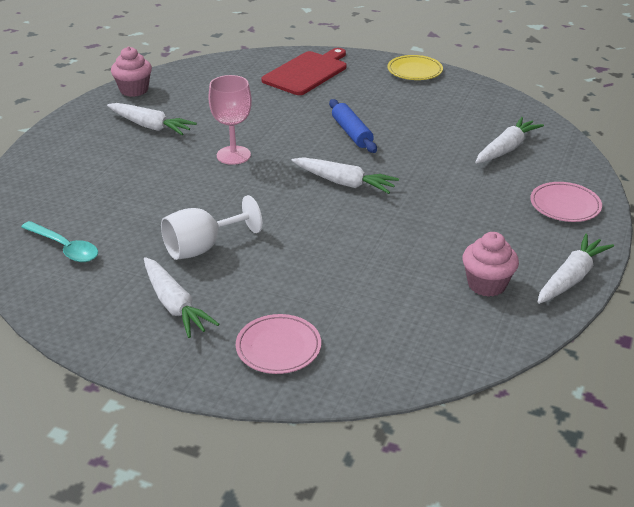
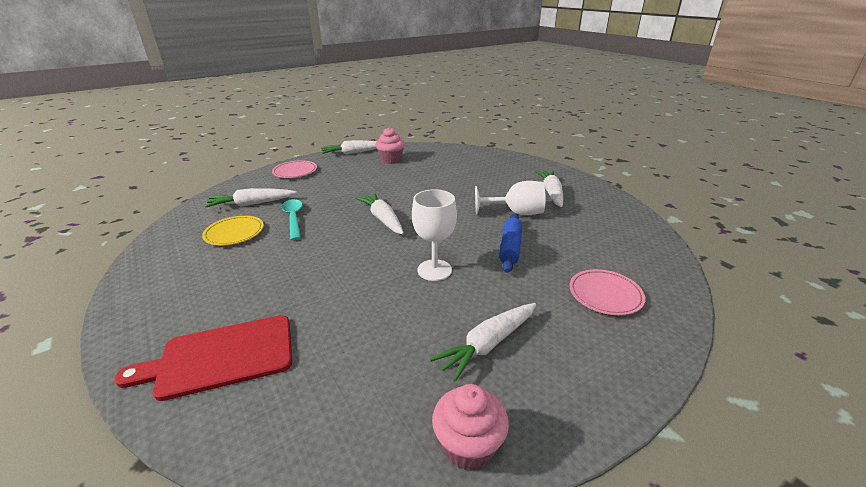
camera: 145 degrees left, 5 degrees down
(65, 248) = (617, 241): turquoise spoon -> turquoise spoon (293, 218)
(150, 126) = (488, 344): white carrot -> white carrot turned 105 degrees counterclockwise
(233, 155) = (434, 270): pink goblet -> white goblet
(278, 347) = (509, 167): pink plate -> pink plate (605, 295)
(352, 133) = (316, 253): blue rolling pin -> blue rolling pin (510, 248)
(414, 71) = (136, 300): yellow plate -> yellow plate (234, 233)

